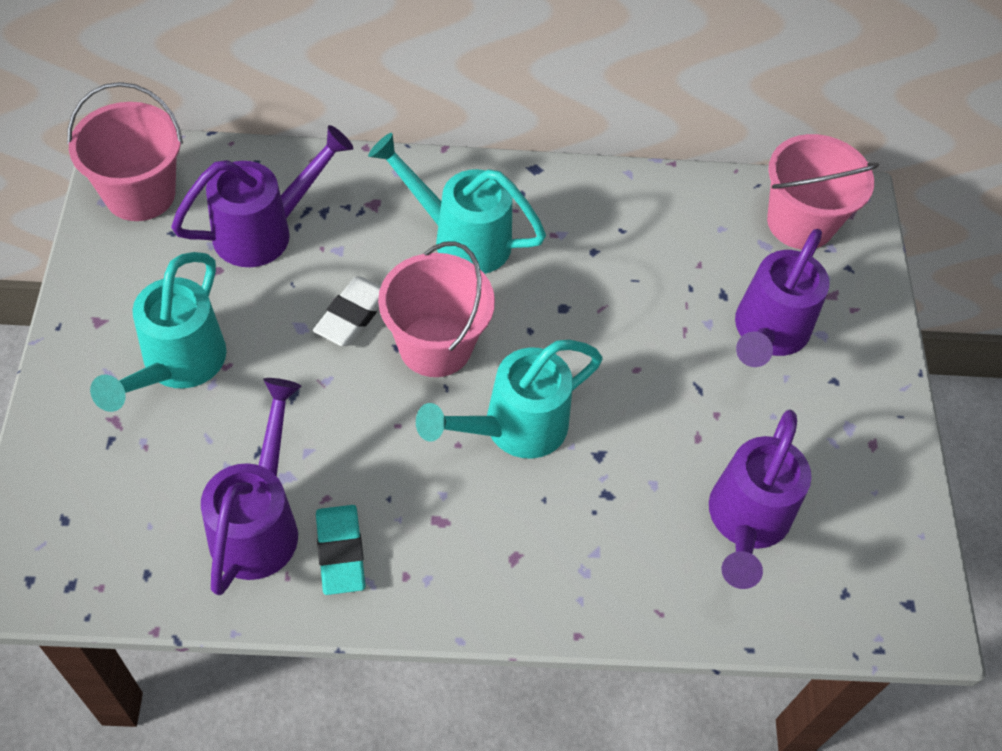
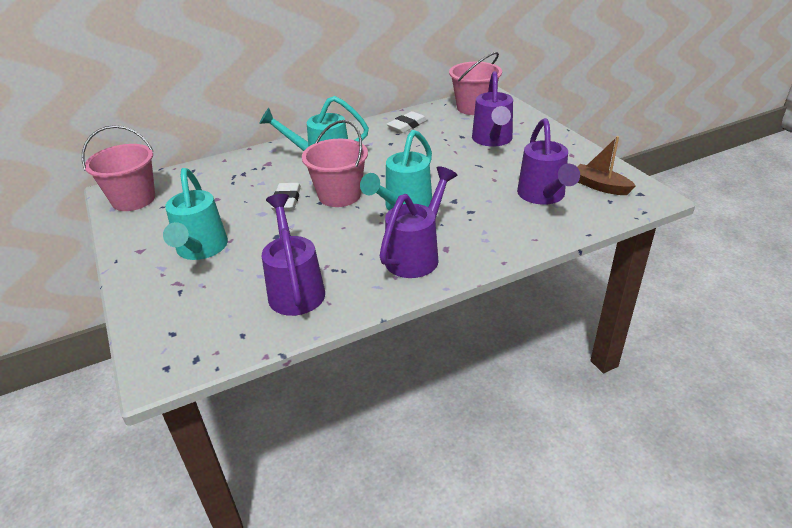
camera: 20 degrees left, 20 degrees down
(265, 231) = (216, 189): purple watering can -> purple watering can (417, 255)
(340, 552) = (351, 282): turquoise eraser -> none
(652, 216) = (407, 125): none -> white eraser
(857, 550) = (600, 186): none -> brown boat

